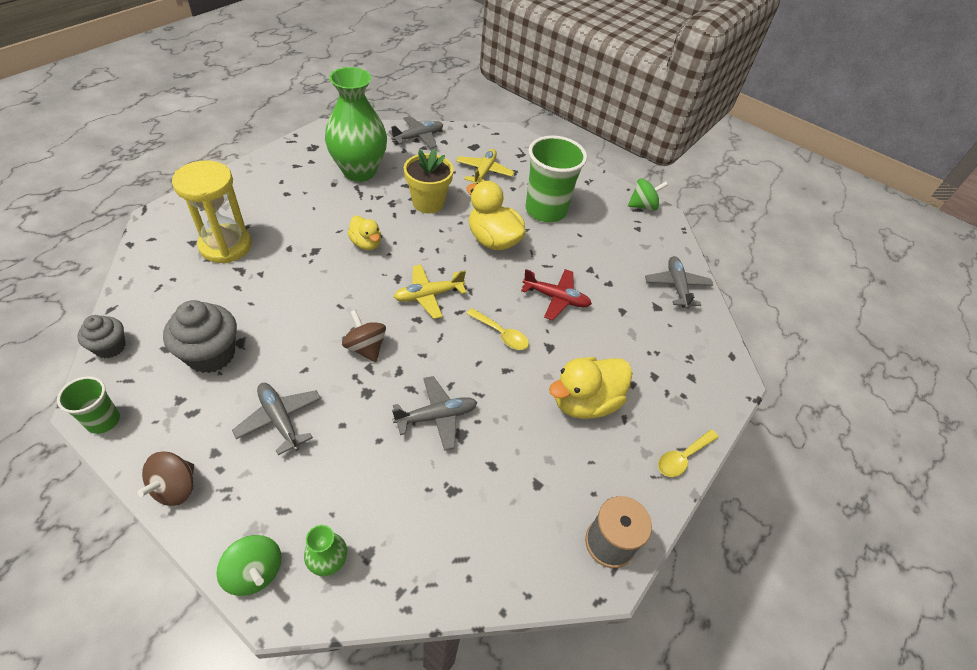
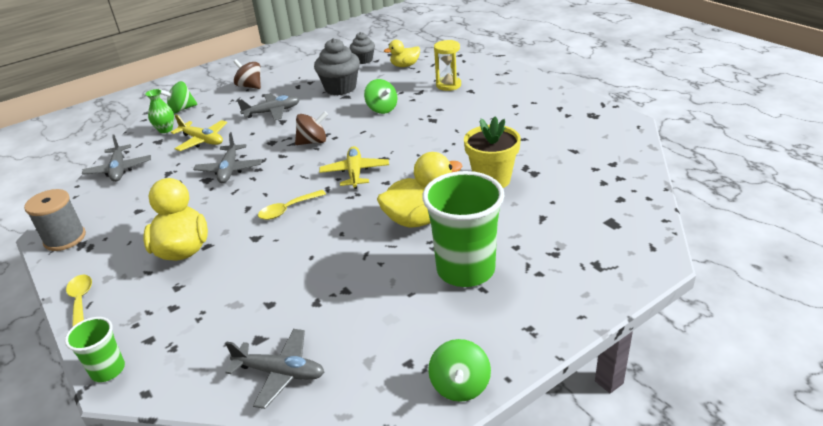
camera: 115 degrees right, 15 degrees down
(103, 421) = (309, 64): green cup -> green cup (108, 370)
(226, 246) = (448, 85): yellow hourglass -> yellow hourglass, size x0.62
(284, 298) = (382, 109): none -> green spinning top
(359, 171) = (550, 140): green vase -> none
(366, 243) = (435, 143): yellow duck -> yellow duck (405, 65)
(418, 137) = (626, 179): grey plane -> grey plane (119, 169)
(484, 172) = (551, 225): yellow plane -> yellow plane (202, 140)
(556, 298) = (314, 253): red plane -> none

